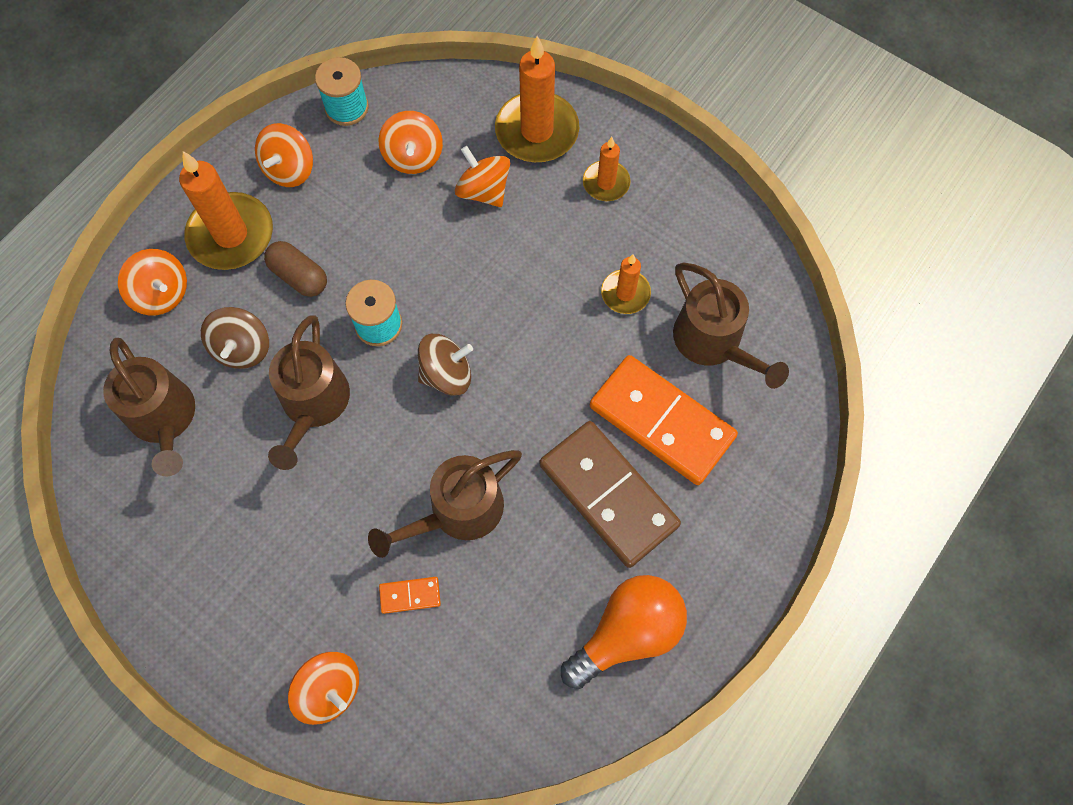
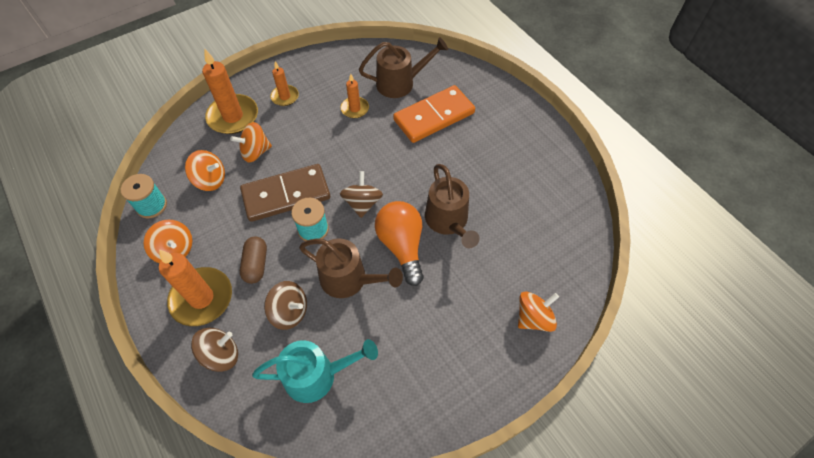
camera: 70 degrees left, 10 degrees down
(162, 294) = (221, 355): orange spinning top -> brown spinning top
(165, 419) = (317, 375): brown watering can -> turquoise watering can
(299, 276) = (256, 264): brown capsule -> brown capsule turned 60 degrees counterclockwise
(410, 595) = (489, 259): orange domino -> none
(608, 495) = (465, 150): brown domino -> brown domino (286, 194)
(627, 633) = (541, 165): orange light bulb -> orange light bulb (402, 246)

